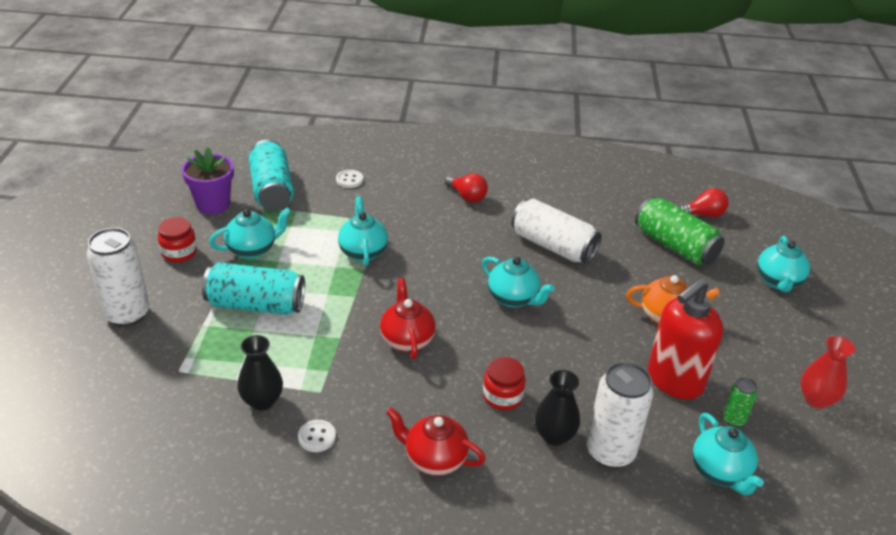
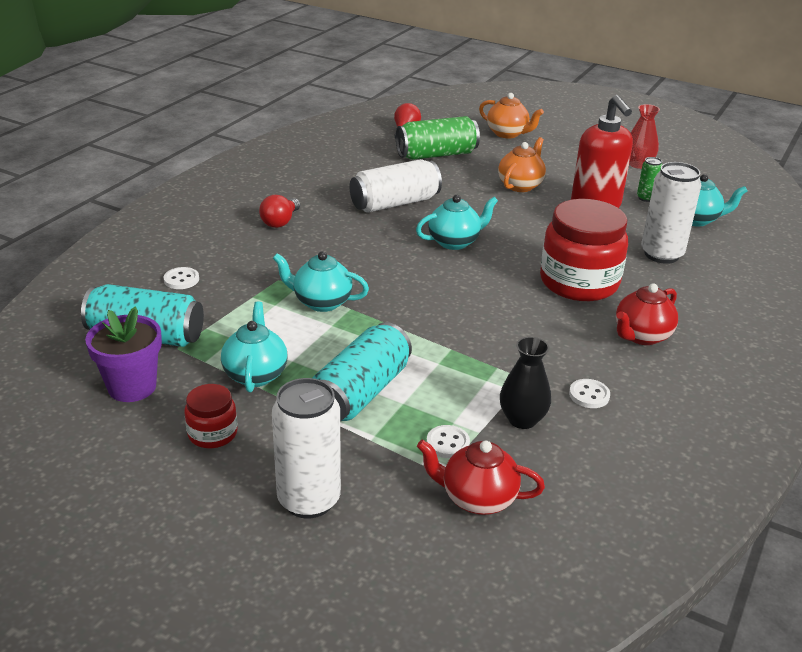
camera: 65 degrees left, 5 degrees down
(214, 365) = (448, 443): none -> white button
(407, 339) = (478, 311): red teapot -> red teapot (477, 498)
(467, 196) = (280, 222): red light bulb -> red light bulb turned 135 degrees clockwise
(502, 396) = (579, 282): red jar -> red jar, size x2.06
(554, 435) = (635, 272): black vase -> none
(778, 281) = (508, 134): turquoise teapot -> orange teapot

